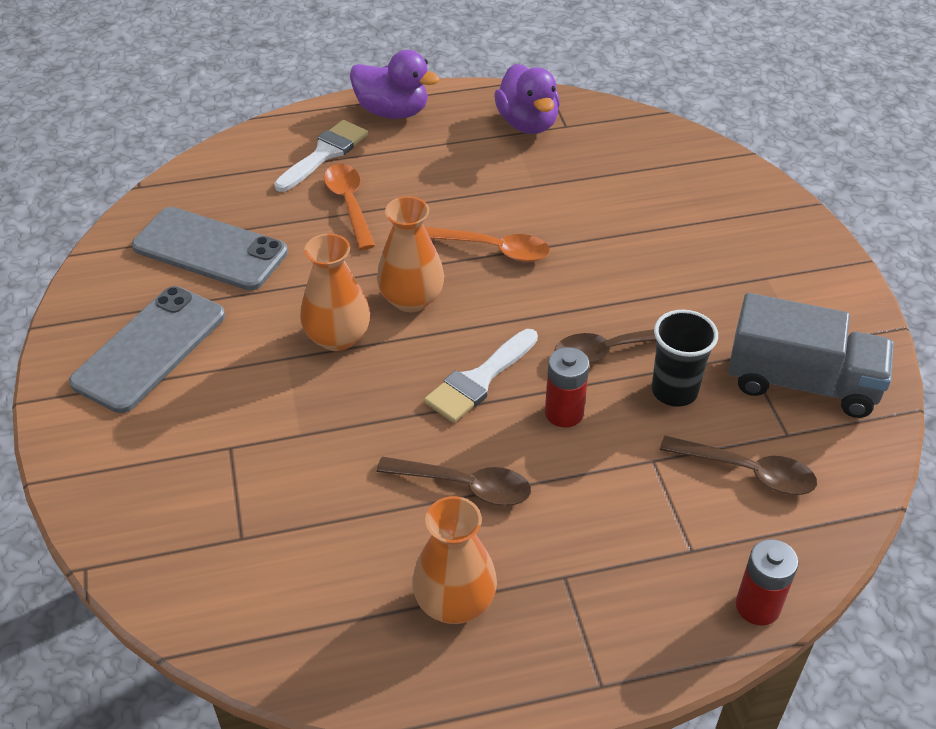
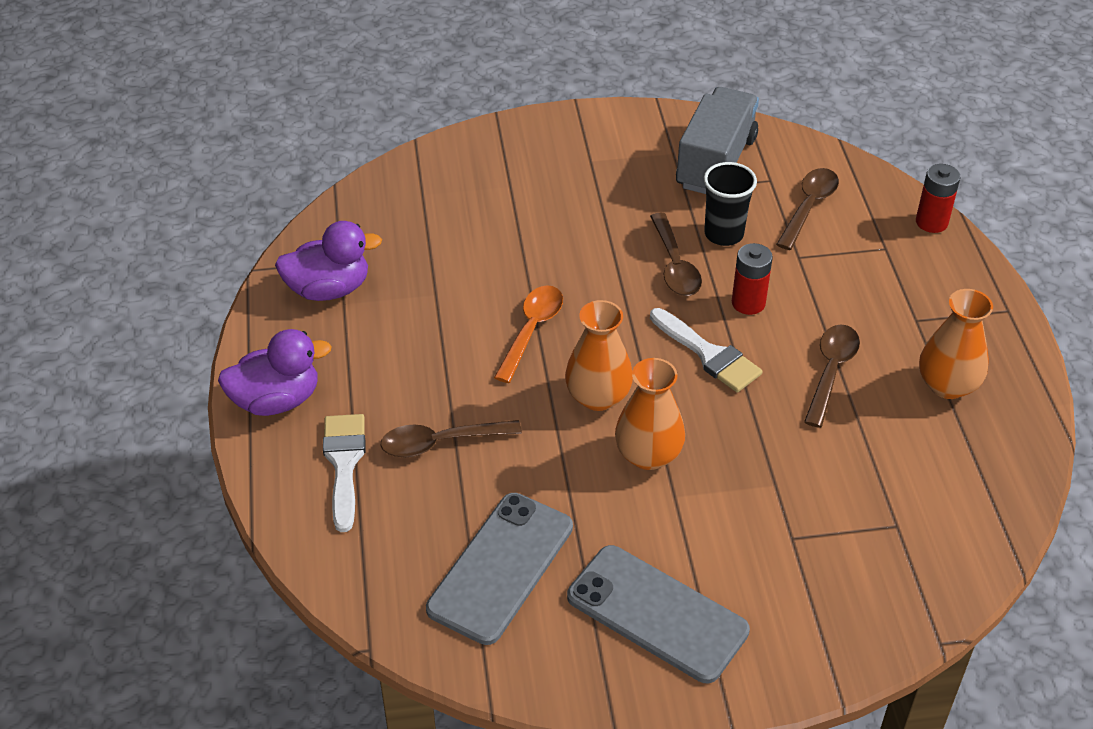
camera: 85 degrees left, 0 degrees up
(324, 154) = (344, 464): white brush -> white brush turned 45 degrees clockwise
(349, 204) = (441, 443): orange spoon -> brown spoon
(392, 112) = (276, 400): purple duck -> purple duck turned 45 degrees clockwise

